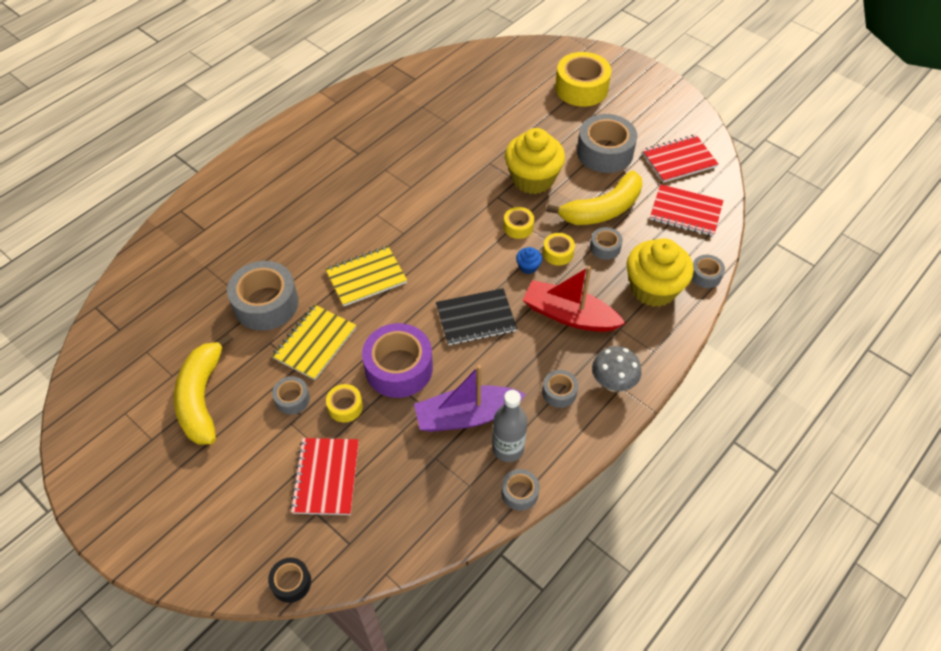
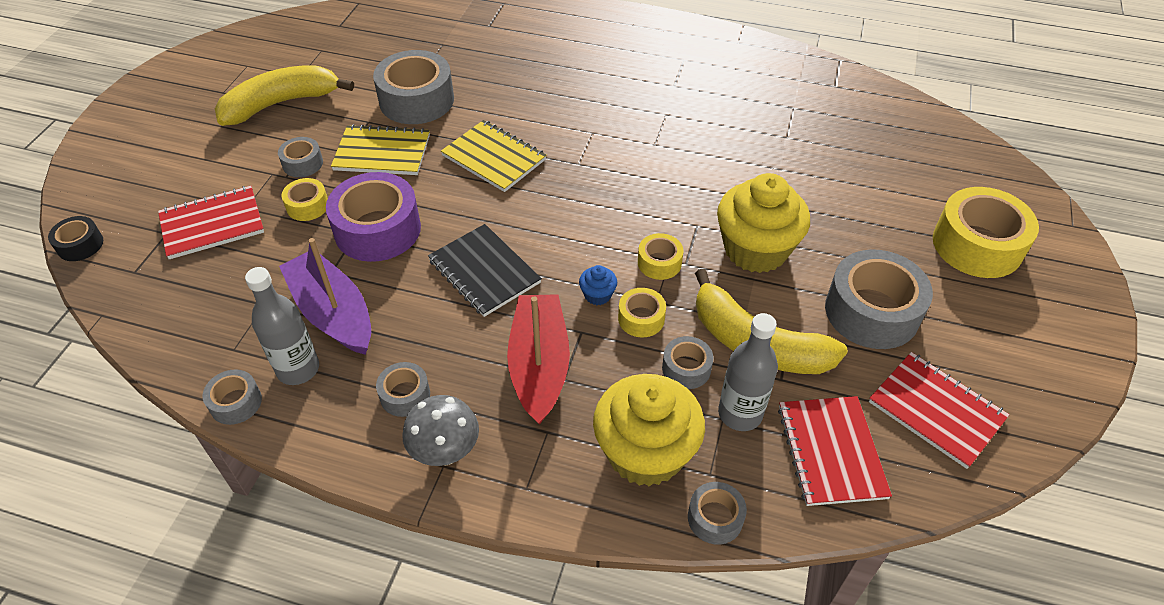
camera: 65 degrees right, 5 degrees down
(646, 237) = (740, 414): none -> grey bottle

